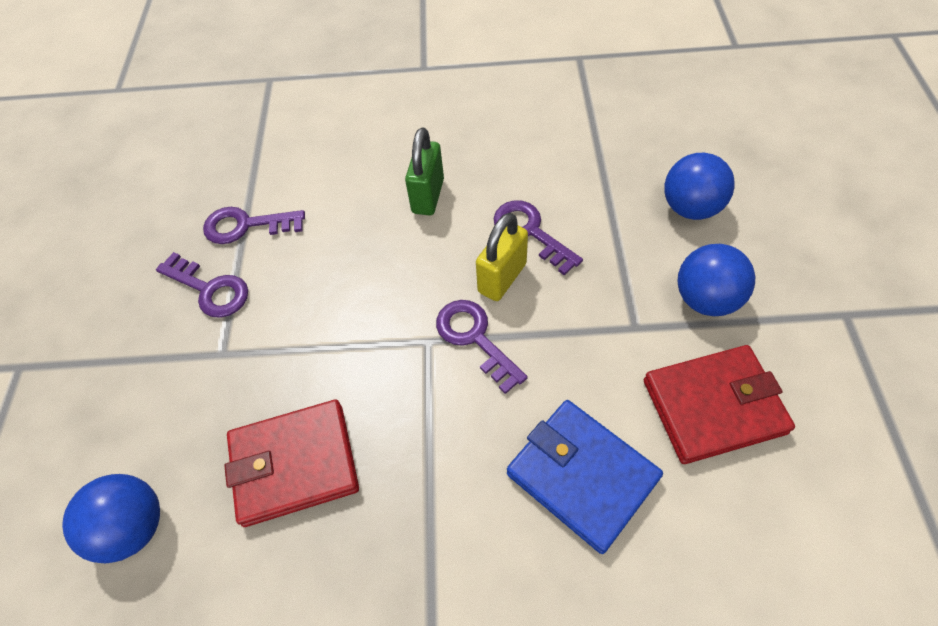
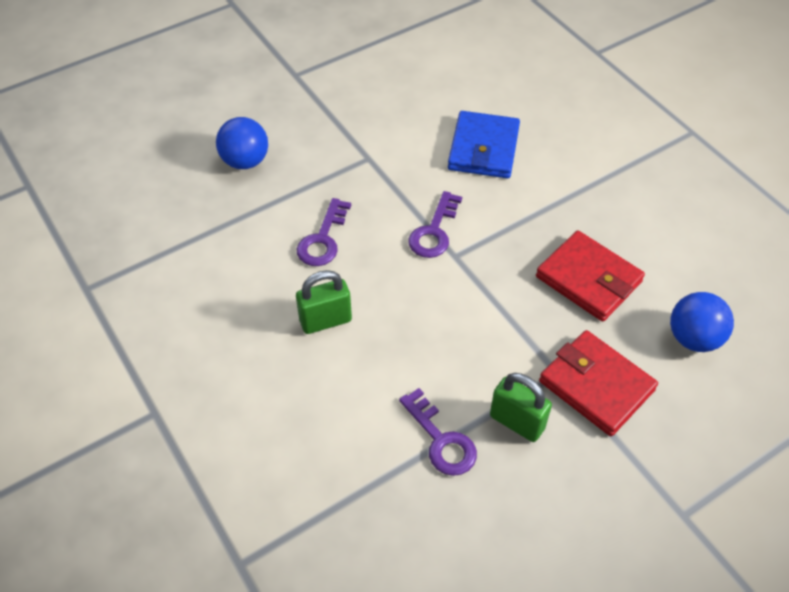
camera: 125 degrees left, 5 degrees down
(209, 289) = (517, 422): purple key -> green padlock
(502, 278) = (375, 238): yellow padlock -> none
(705, 299) = (323, 133): blue ball -> none
(713, 406) = (399, 111): red wallet -> red wallet (596, 385)

